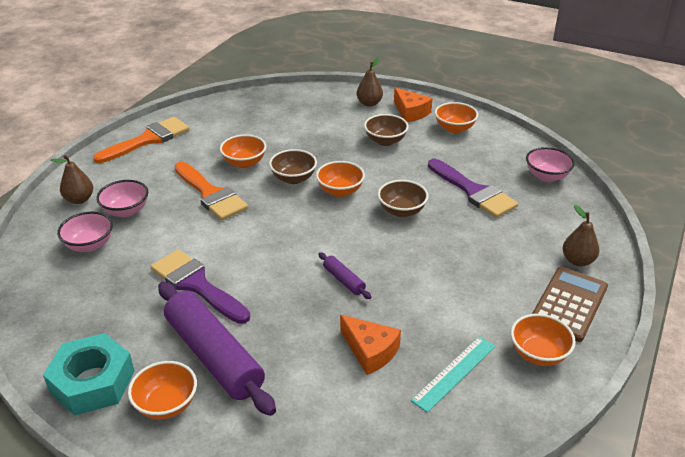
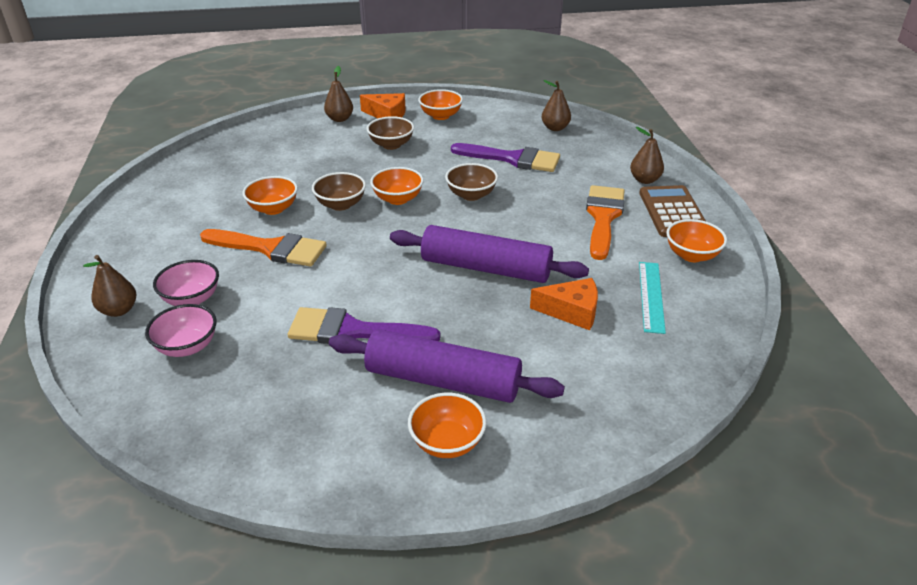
camera: 35 degrees left, 0 degrees up
(92, 382) = (348, 464): turquoise nut -> none
(148, 139) = (134, 225): orange brush -> orange brush (603, 217)
(344, 280) = (486, 268): purple rolling pin -> purple rolling pin, size x2.31
(546, 176) = (555, 128): pink bowl -> brown pear

